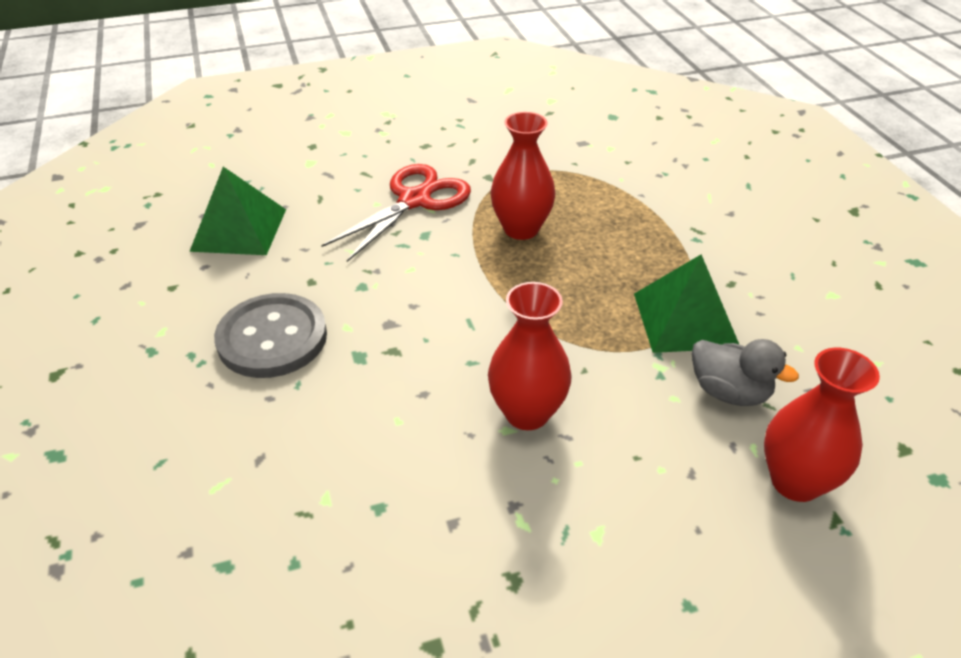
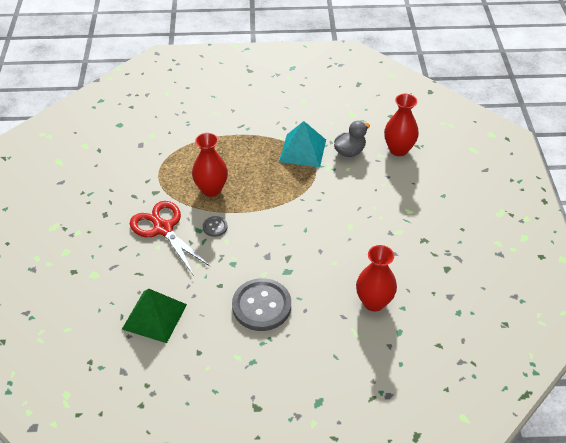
camera: 75 degrees left, 5 degrees up
(437, 250) = (215, 227): none -> grey button
(527, 413) = (343, 217): red vase -> red vase (374, 302)
(685, 320) = (303, 150): green pyramid -> turquoise pyramid

